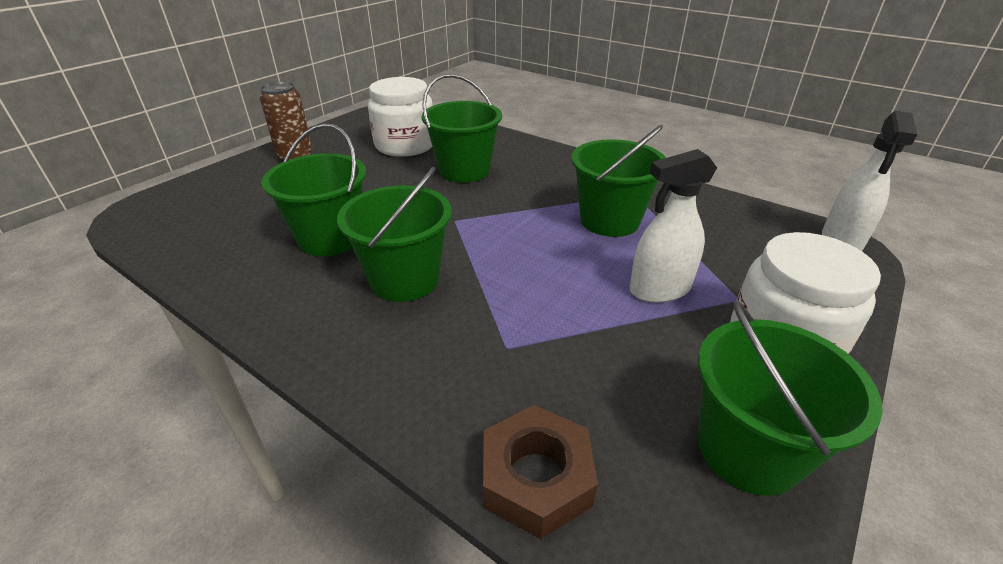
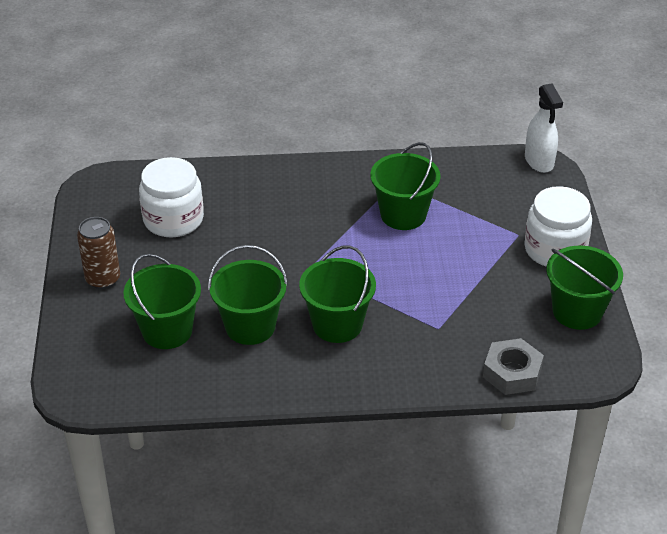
camera: 40 degrees left, 5 degrees up
(464, 170) = (257, 221): green bucket -> green bucket (167, 331)
(536, 478) = (512, 373): brown nut -> grey nut
(659, 289) = (476, 251): white spray bottle -> none

